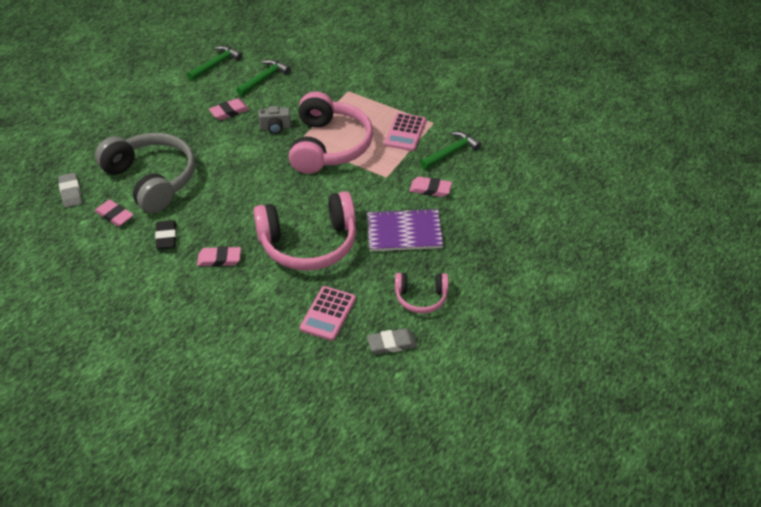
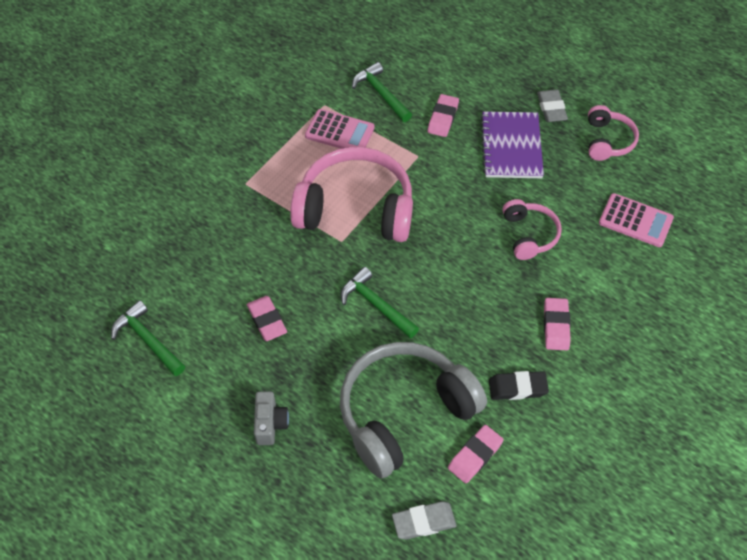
camera: 85 degrees left, 10 degrees up
(264, 79) = (198, 278): green hammer -> green hammer (376, 305)
(275, 127) = (310, 265): grey camera -> grey camera (270, 424)
(309, 243) = (529, 235): pink headphones -> pink headphones, size x0.52
(391, 344) = (671, 169): grey eraser -> grey eraser (551, 108)

